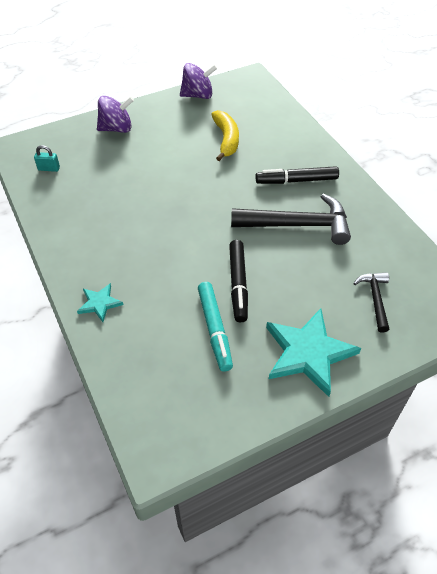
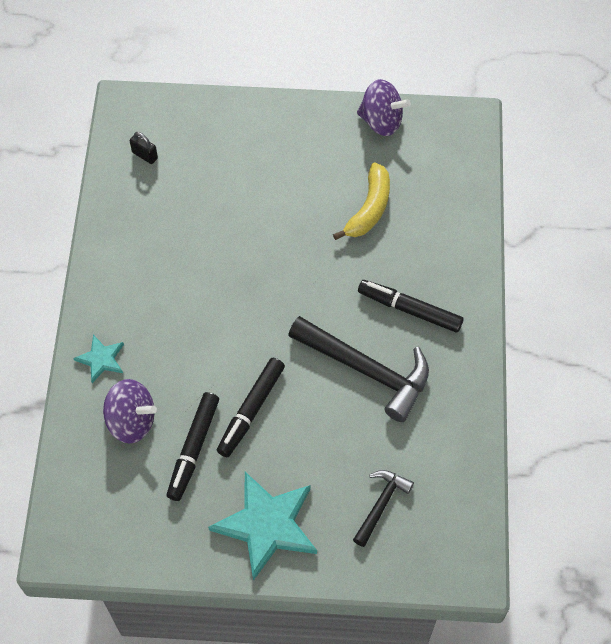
camera: 30 degrees right, 10 degrees up
(49, 168) = (144, 155): turquoise padlock -> black padlock
(116, 128) = (252, 130): purple spinning top -> purple spinning top (131, 421)
(215, 329) = (193, 449): turquoise marker -> black marker

